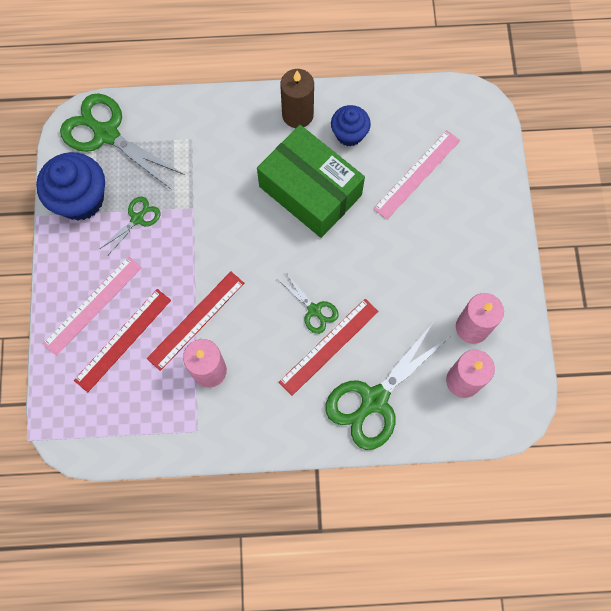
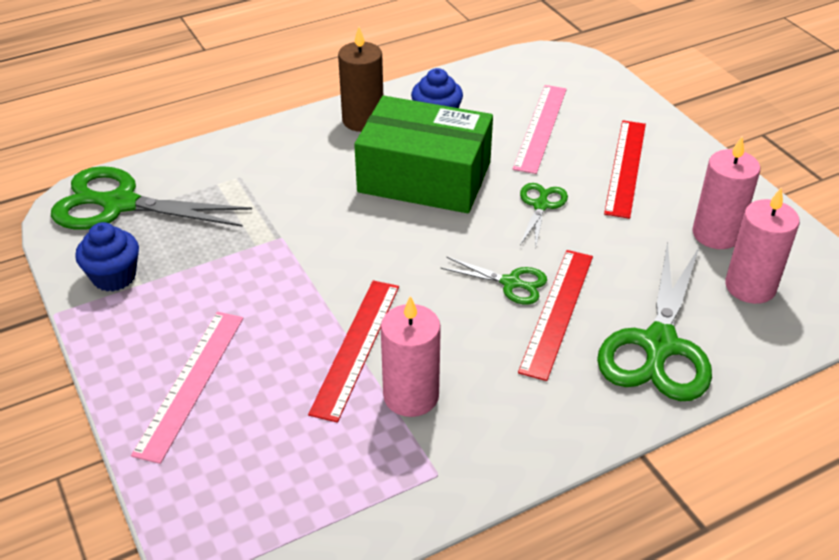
camera: 25 degrees left, 30 degrees down
(81, 199) = (114, 277): blue cupcake -> blue cupcake, size x0.61
(123, 339) = (259, 406): red ruler -> red ruler (625, 167)
(137, 219) = (208, 271): green scissors -> green scissors (541, 205)

